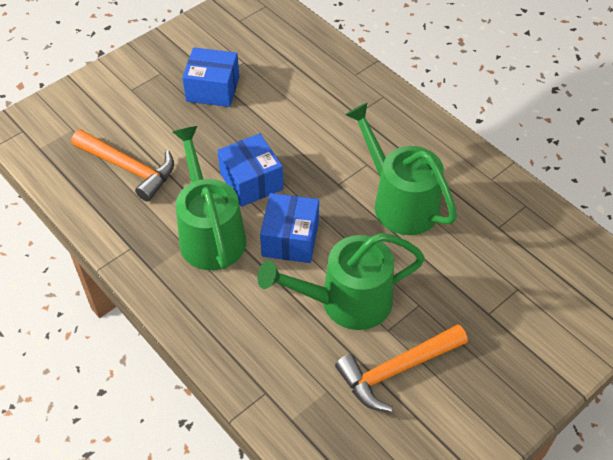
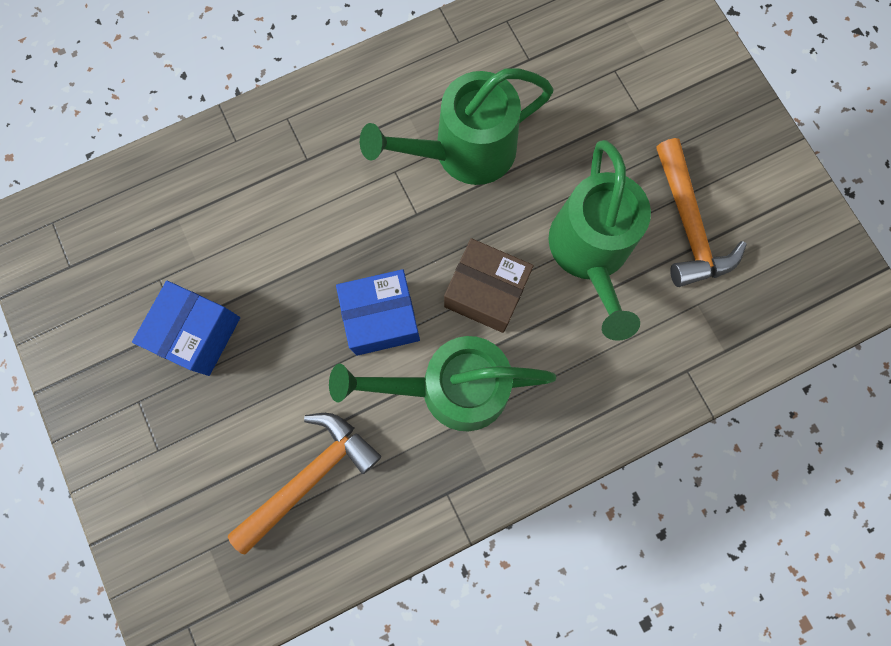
camera: 75 degrees left, 25 degrees up
(290, 239) = (485, 292): blue box -> brown box

